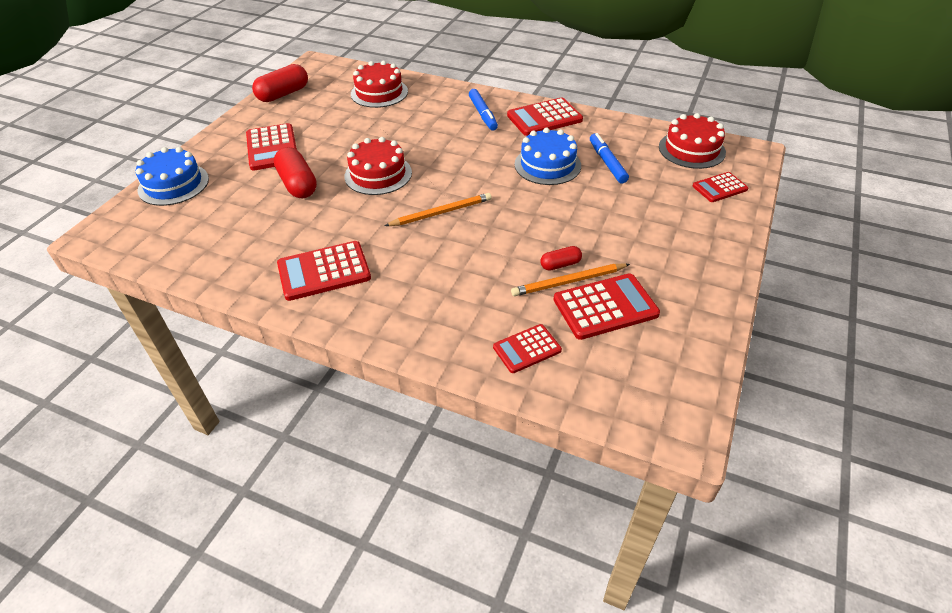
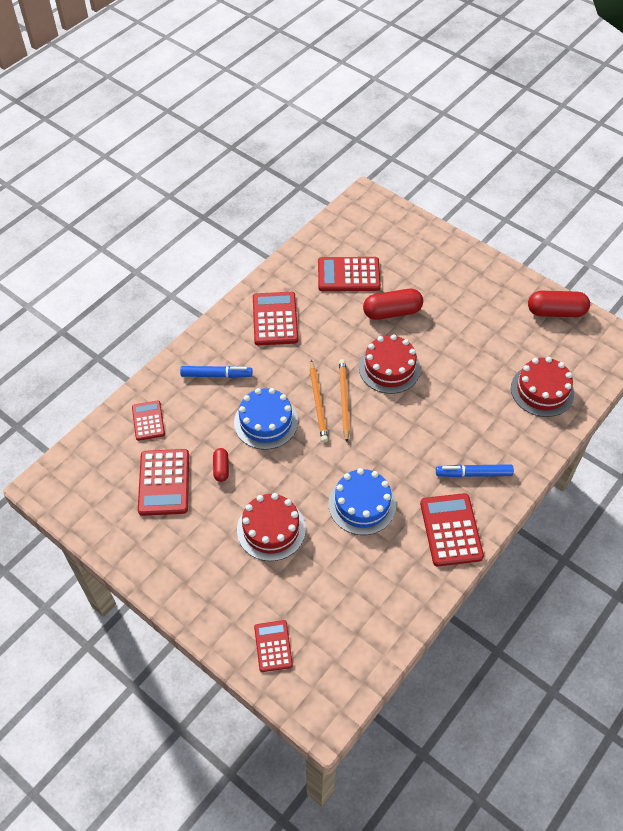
camera: 105 degrees right, 10 degrees up
(173, 184) = (417, 236): blue cake -> blue cake (266, 422)
(272, 148) = (455, 298): red calculator -> red calculator (348, 275)
(283, 94) = (556, 312): red capsule -> red capsule turned 60 degrees counterclockwise
(568, 282) = (200, 467): orange pencil -> orange pencil (344, 400)
(607, 163) = (349, 559): blue marker -> blue marker (216, 375)
(691, 149) = (347, 653): red cake -> red cake (271, 529)

